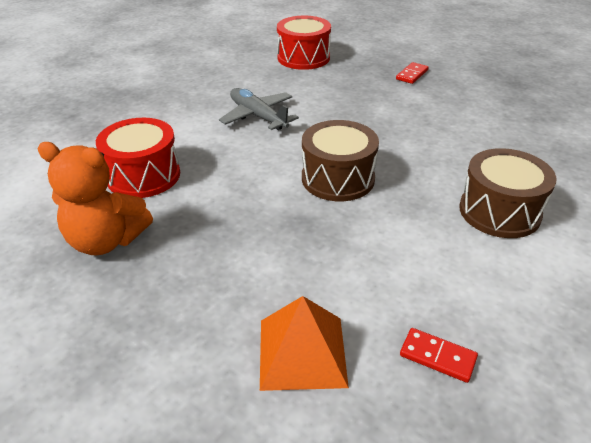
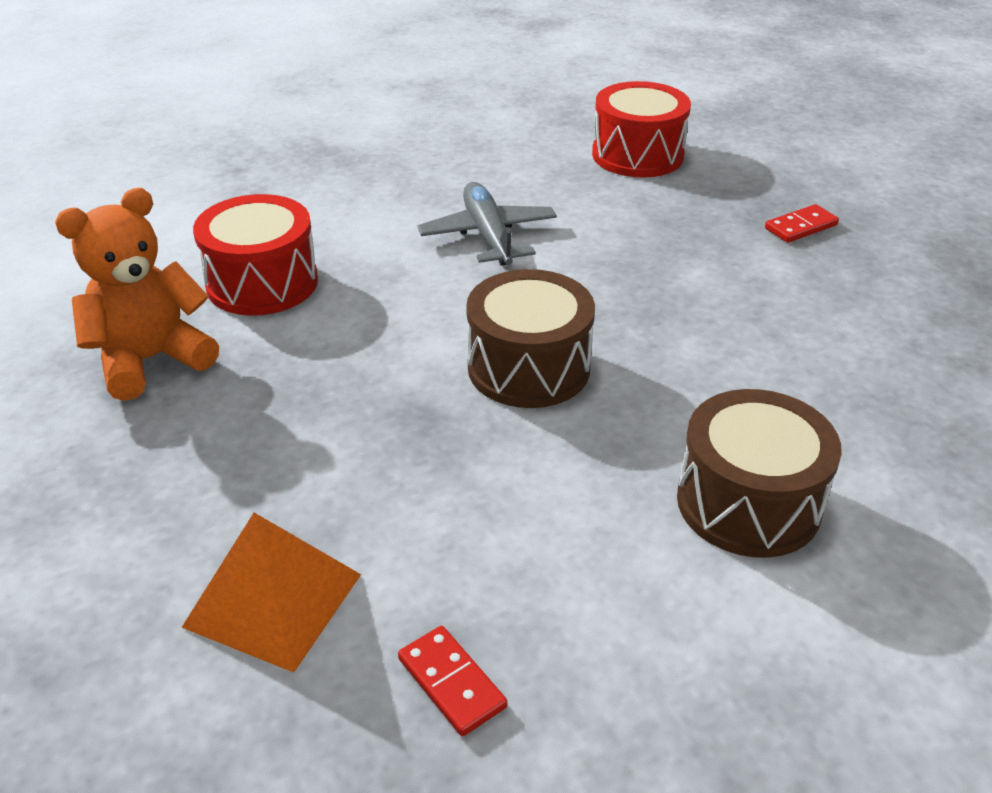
camera: 25 degrees right, 0 degrees up
(106, 241) = (151, 360): orange teddy bear -> orange teddy bear turned 105 degrees clockwise

